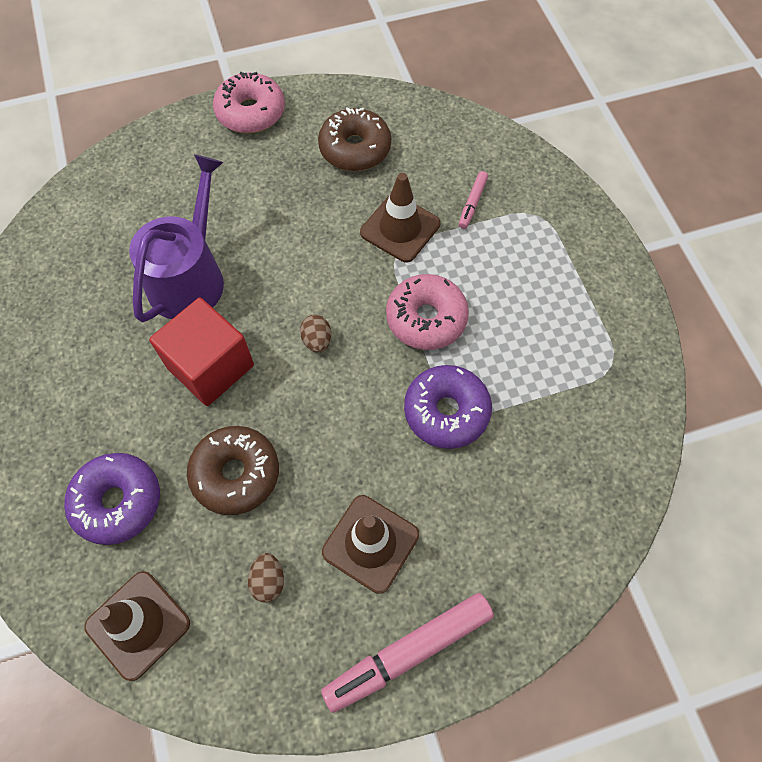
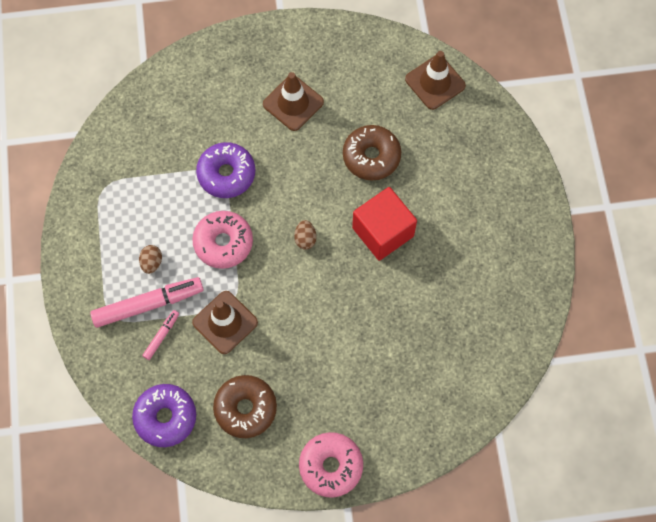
camera: 170 degrees left, 5 degrees up
(117, 502) = (447, 152): purple donut -> purple donut (165, 417)
(190, 277) = (393, 306): purple watering can -> none
(268, 581) = (357, 93): brown egg -> brown egg (151, 262)
(408, 652) = (283, 45): pink marker -> pink marker (148, 304)

